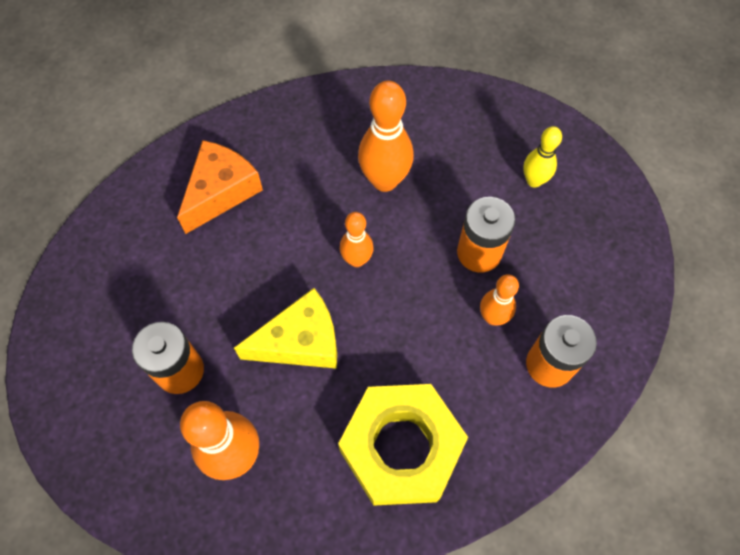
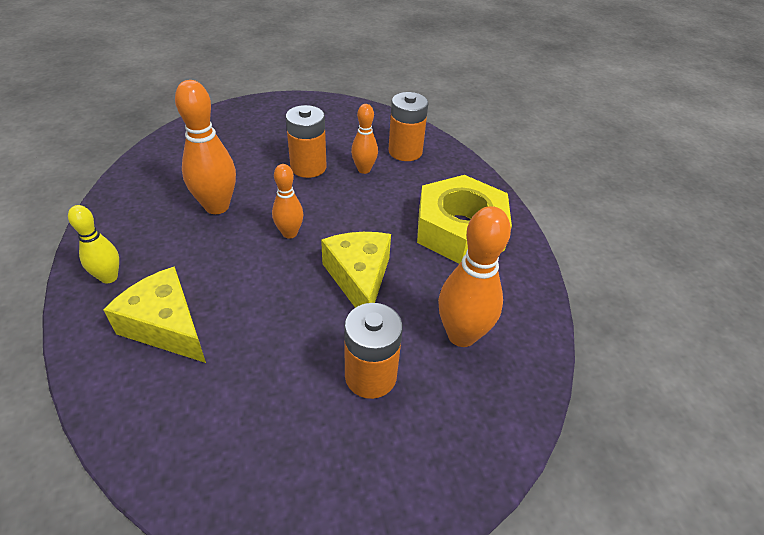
camera: 85 degrees left, 20 degrees down
(221, 191) = (166, 326): orange cheese -> yellow cheese
(534, 181) = (258, 132): yellow bowling pin -> yellow bowling pin (109, 277)

